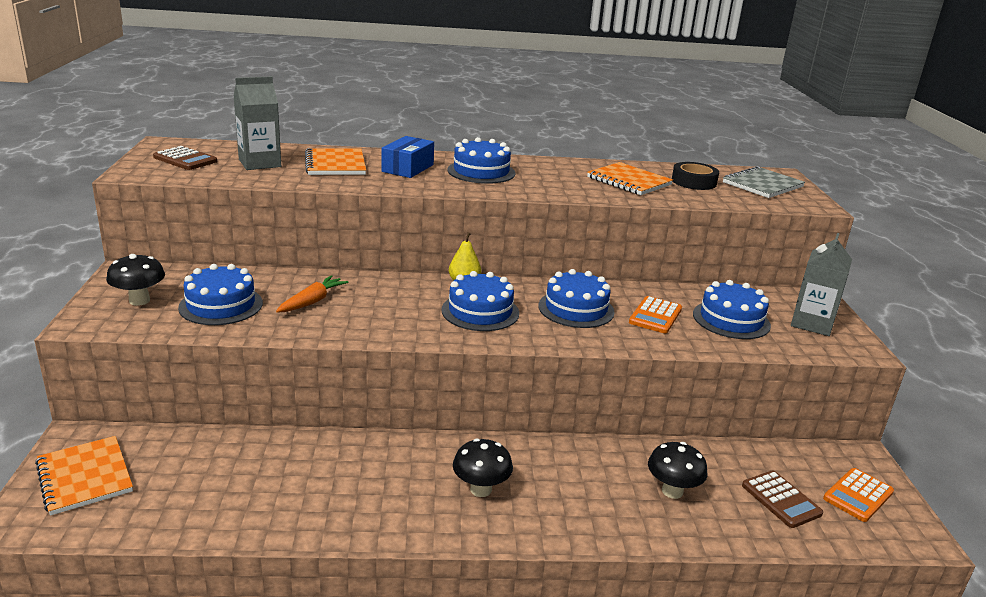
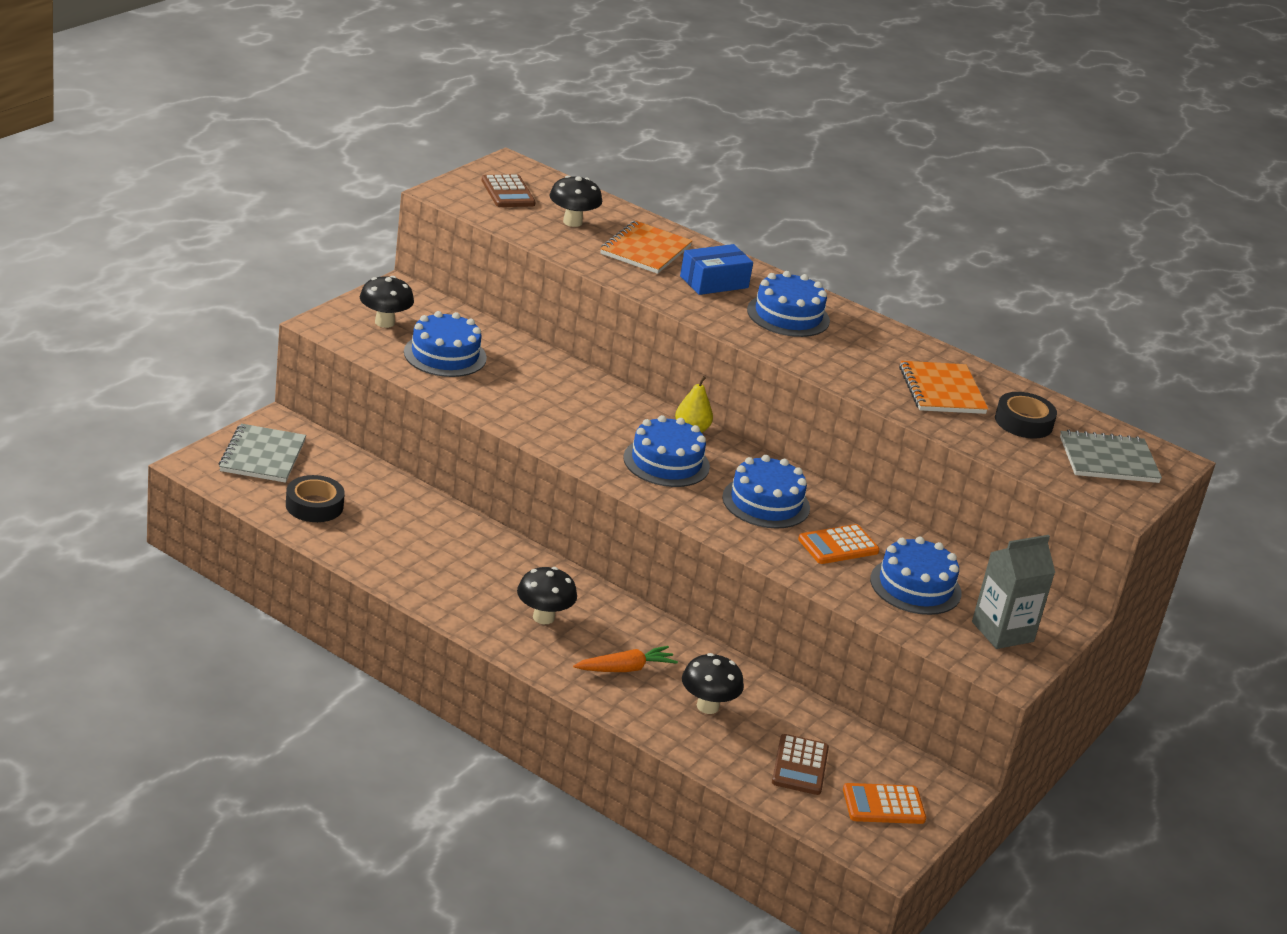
camera: 35 degrees right, 5 degrees up
(85, 477) = (262, 456): orange notebook -> grey notebook
(182, 499) = (314, 505): none -> black tape
(260, 163) = (572, 222): grey carton -> black mushroom
(312, 301) = (525, 385): orange carrot -> orange carrot (625, 669)

